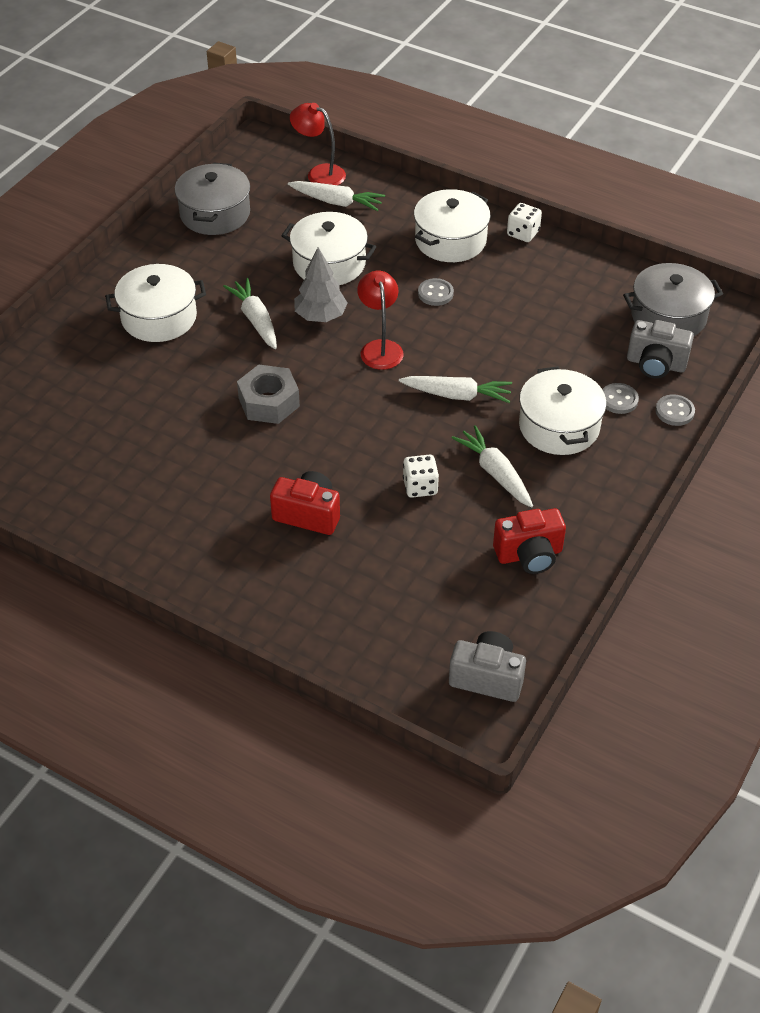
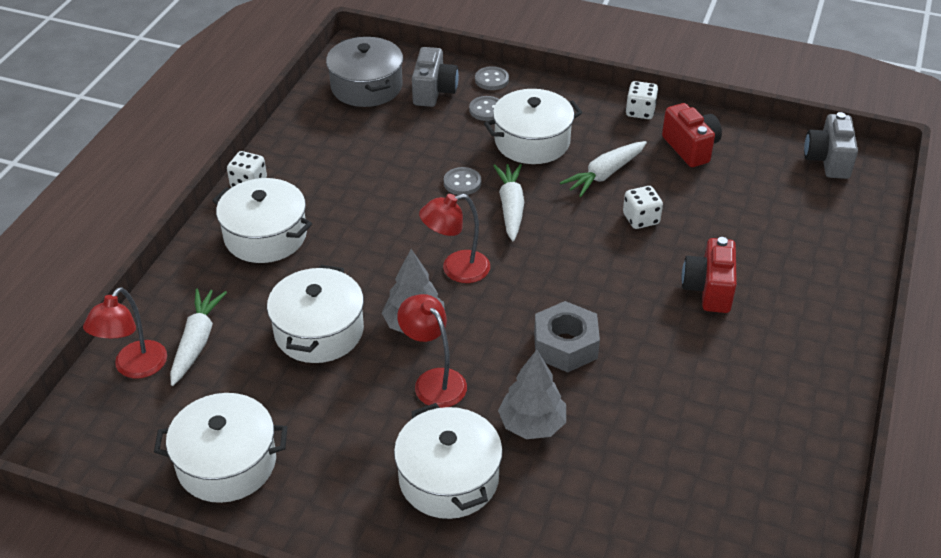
camera: 100 degrees left, 5 degrees down
(191, 368) = (532, 424): none -> grey tree
(215, 214) = (226, 463): grey pot -> white pot
(255, 320) = (434, 381): white carrot -> red lamp
(435, 293) = (359, 238): grey button -> grey button (462, 183)
(602, 526) = (640, 111): none -> white dice

